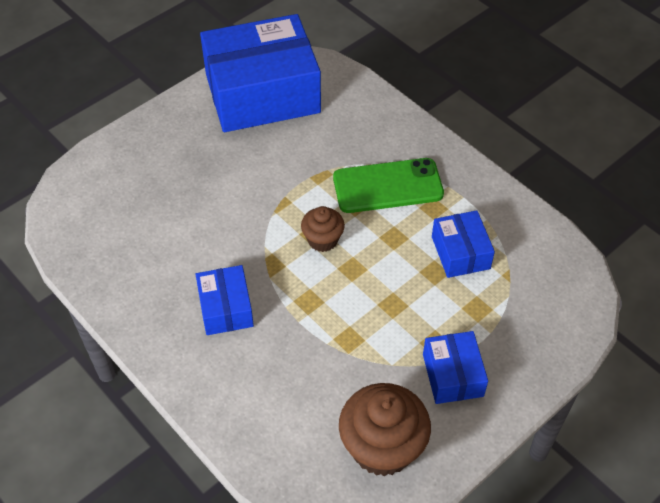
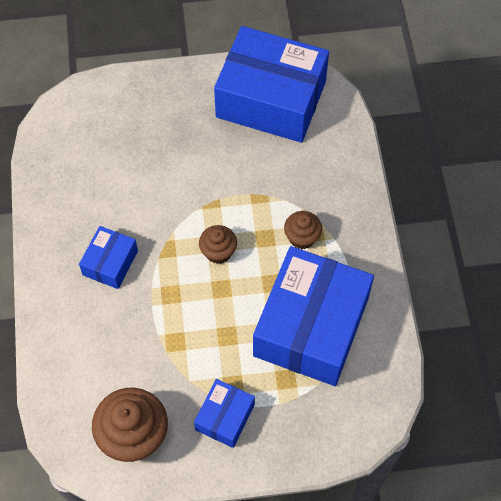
camera: 35 degrees right, 10 degrees up
(388, 186) = (302, 237): green phone -> brown cupcake
(460, 252) = (311, 327): blue box -> blue box, size x2.13

